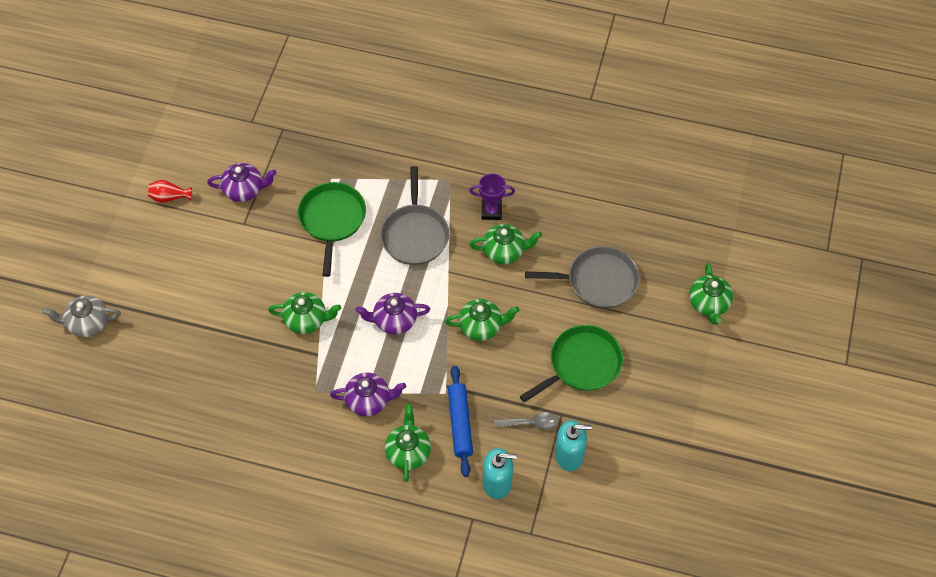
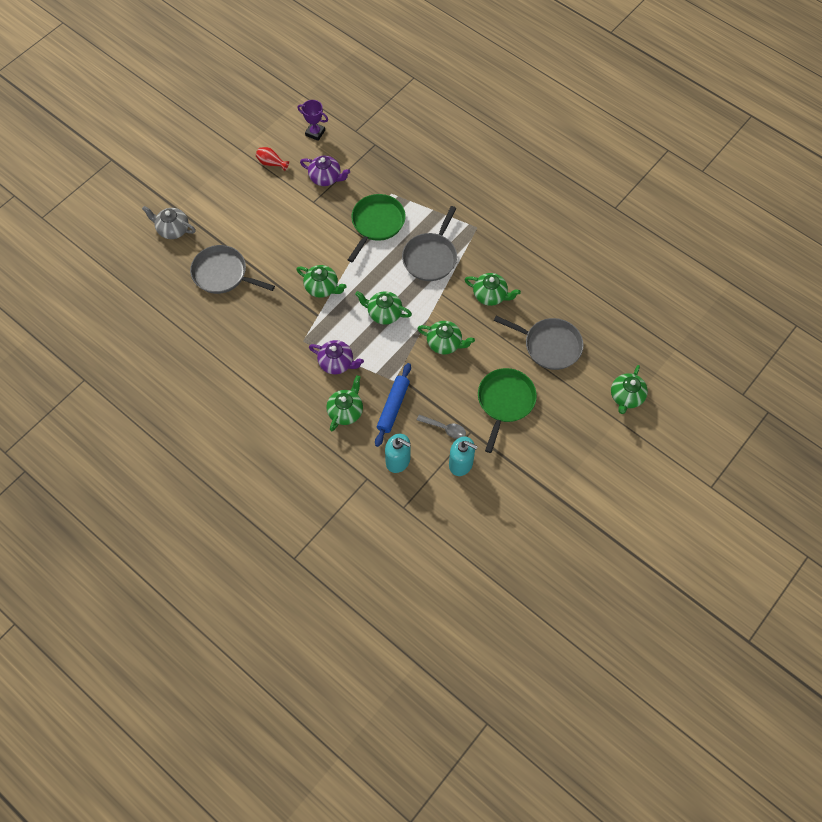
camera: 25 degrees right, 5 degrees up
(177, 352) = (222, 274): none -> grey pan
(394, 320) = (384, 313): purple teapot -> green teapot
(491, 211) = (496, 262): purple trophy -> purple trophy (315, 133)
(582, 364) = (505, 401): green pan -> green pan turned 60 degrees counterclockwise

